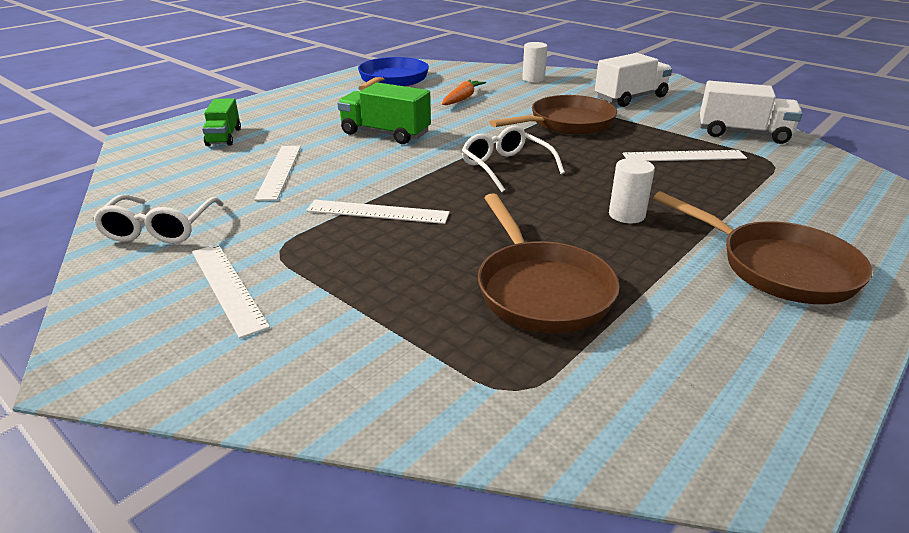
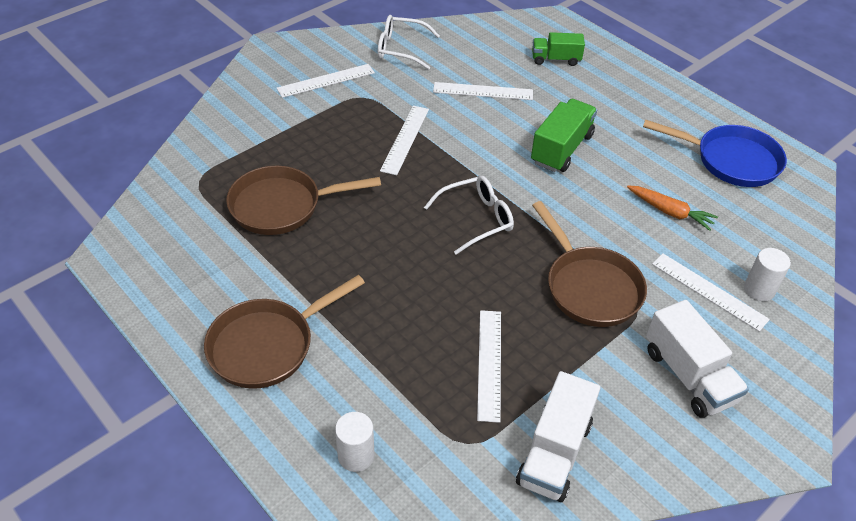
camera: 95 degrees right, 15 degrees up
(544, 91) = (709, 291): none -> white ruler
(626, 215) = (370, 278): white cylinder -> white cylinder (356, 456)

